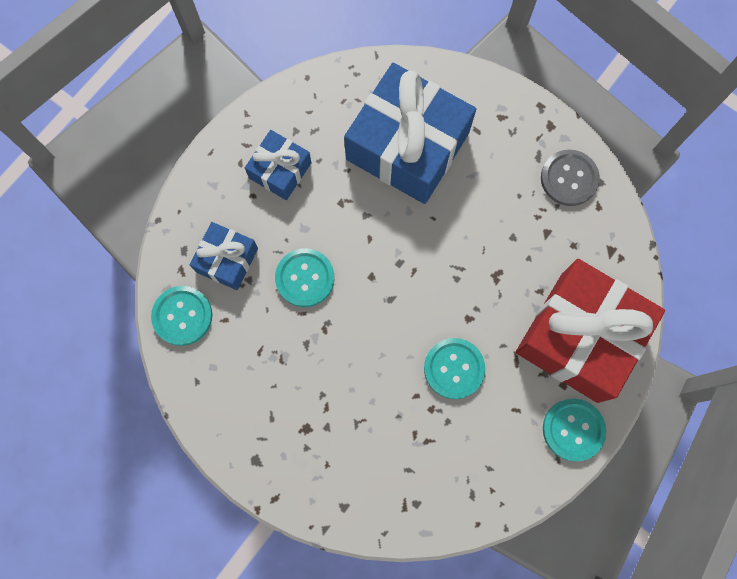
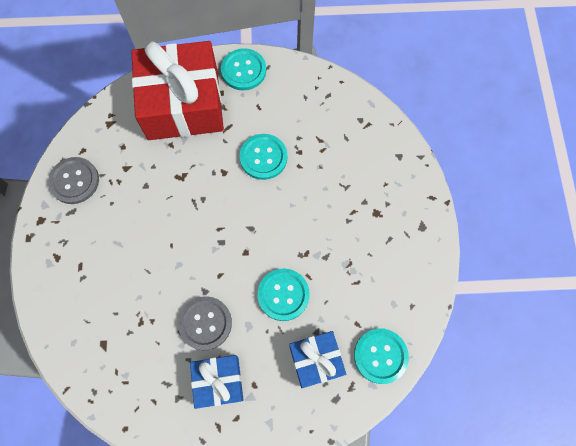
camera: 130 degrees left, 5 degrees down
(337, 195) = (205, 323): none -> grey button
(407, 146) = (128, 304): blue gift -> none

